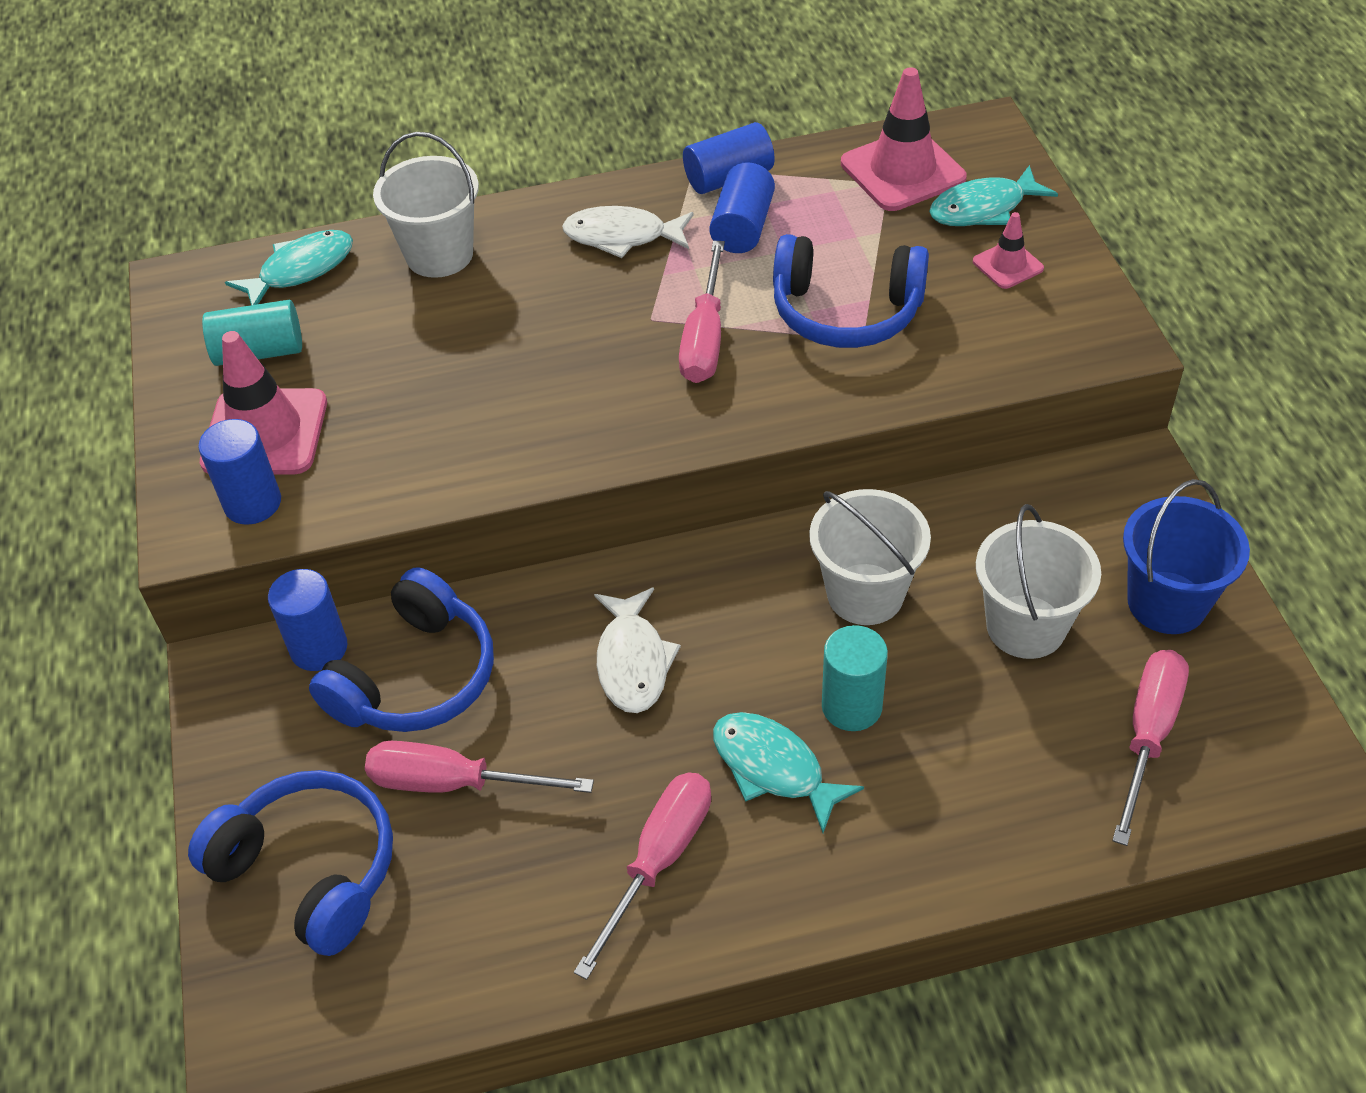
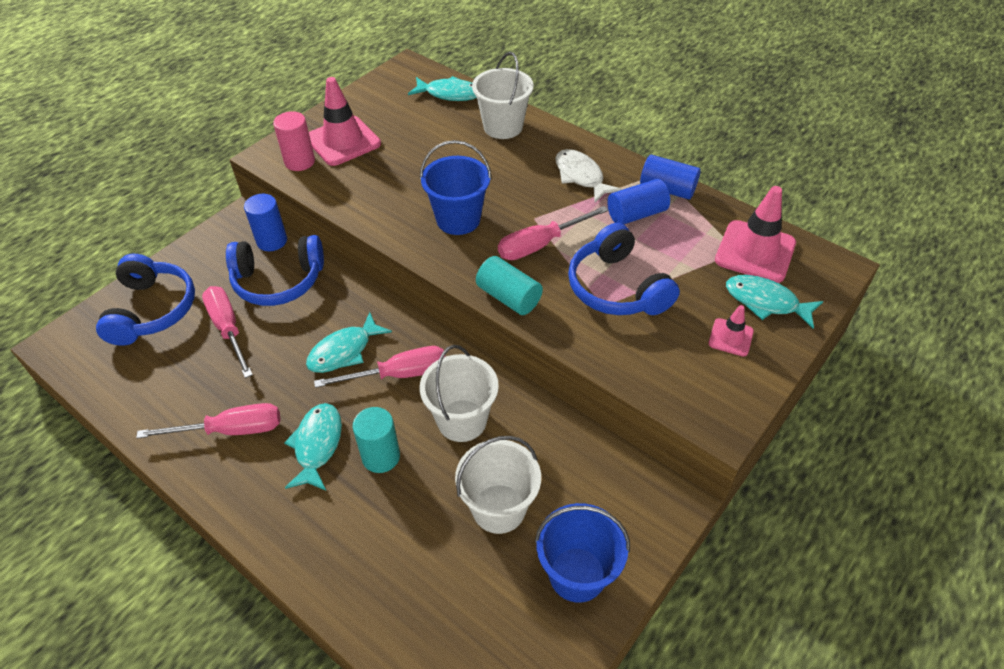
camera: 50 degrees right, 0 degrees up
(252, 503) = (299, 161): blue cylinder -> pink cylinder
(259, 352) = (389, 112): turquoise cylinder -> turquoise cylinder (509, 297)
(574, 391) = (458, 219): none -> blue bucket
(633, 662) = (344, 351): white fish -> turquoise fish
(1147, 735) = (465, 616): pink screwdriver -> pink screwdriver (399, 374)

